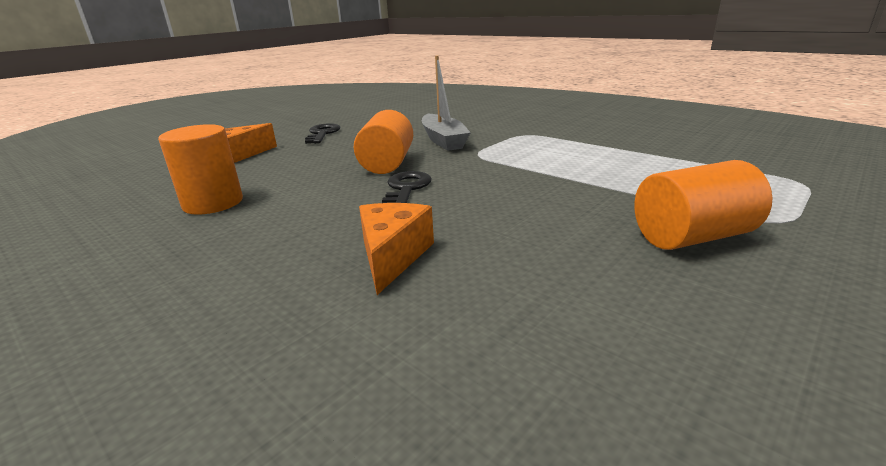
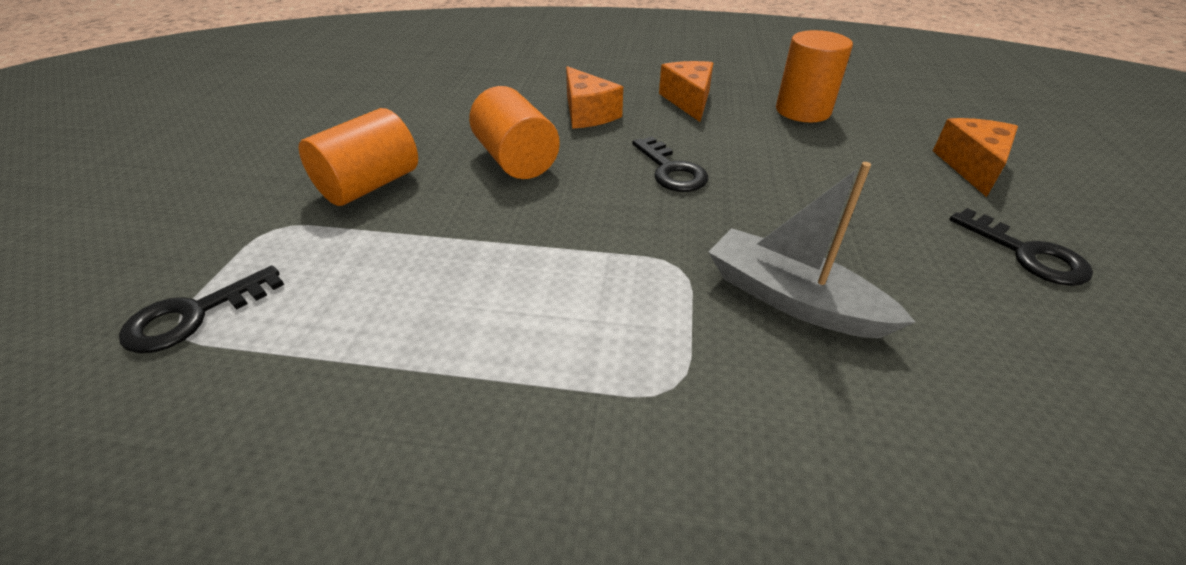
camera: 145 degrees right, 15 degrees up
(267, 240) = (688, 101): none -> orange cheese
(387, 164) = (763, 205): orange cylinder -> orange cylinder (516, 160)
(796, 186) = (194, 315): none -> black key

